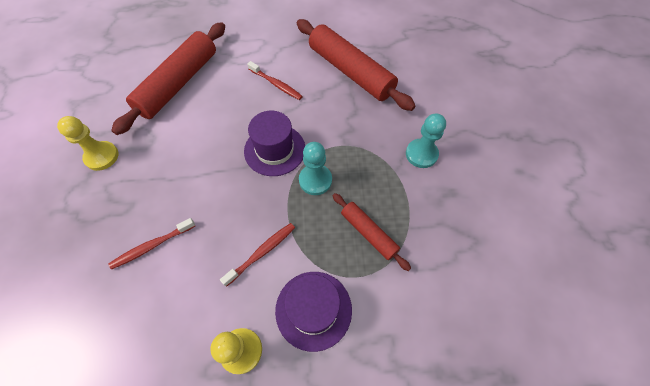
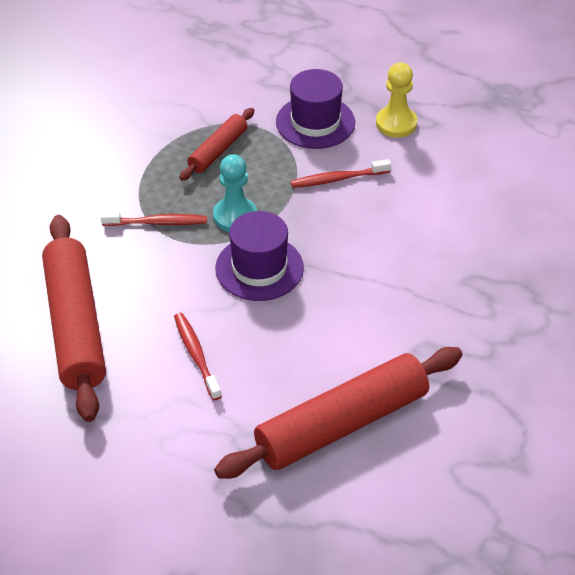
camera: 150 degrees left, 15 degrees down
(102, 156) = (490, 356): yellow pawn -> none
(152, 246) = (452, 230): red toothbrush -> red toothbrush (157, 222)
(368, 233) = (218, 150): red rolling pin -> red rolling pin turned 45 degrees clockwise
(421, 154) = (92, 190): turquoise pawn -> none

